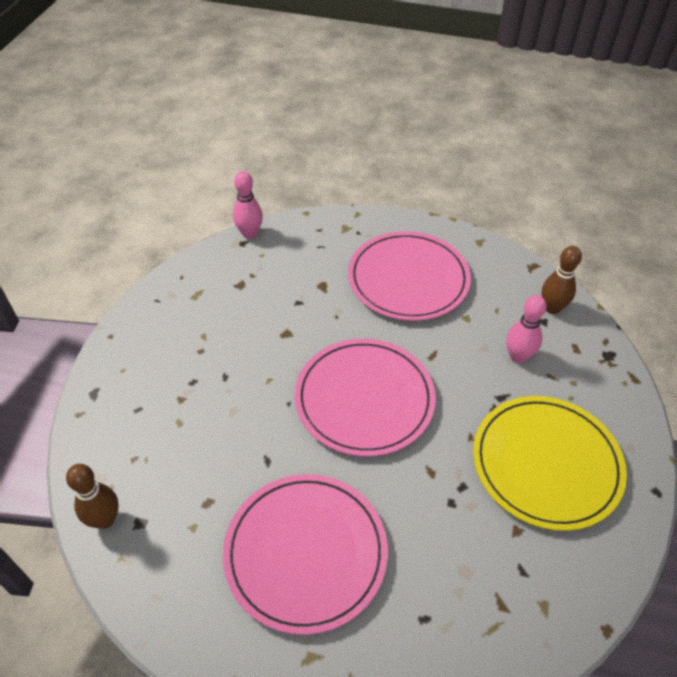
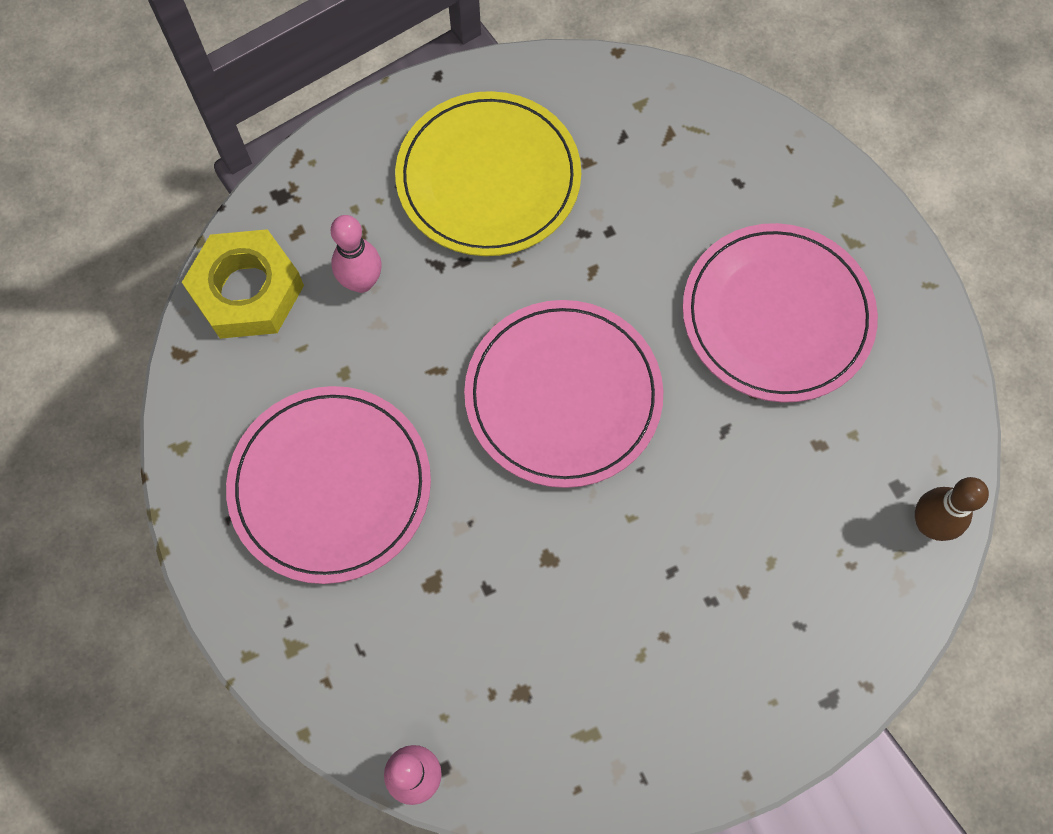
camera: 130 degrees left, 20 degrees up
(552, 308) = (247, 291): brown bowling pin -> yellow nut

